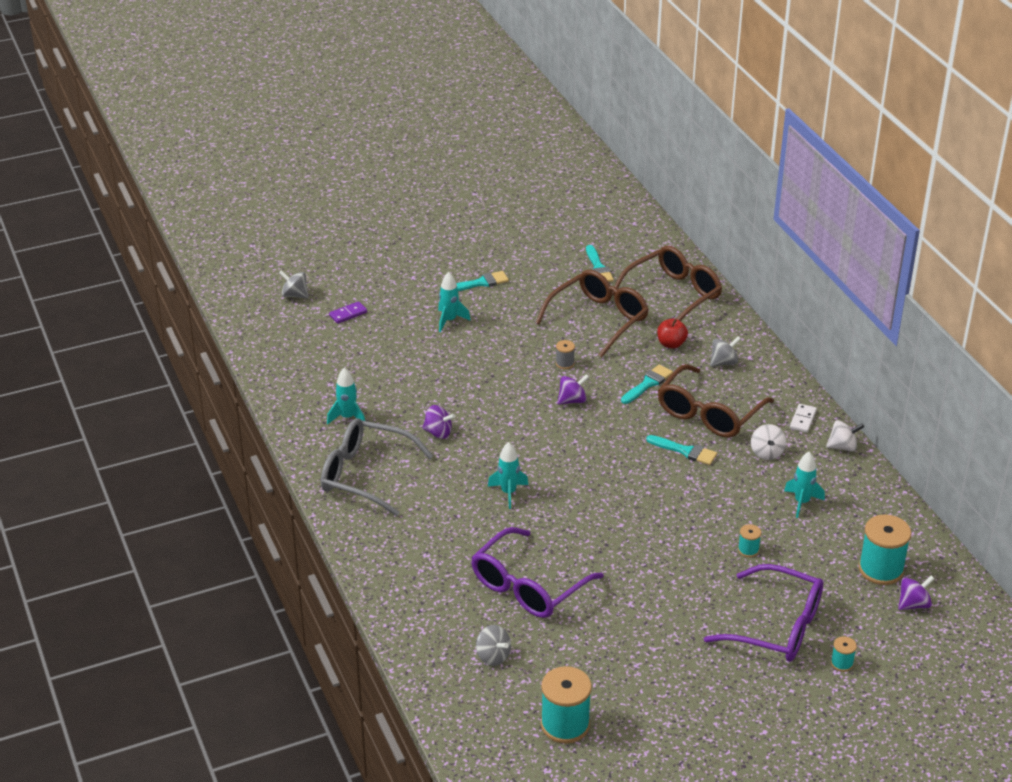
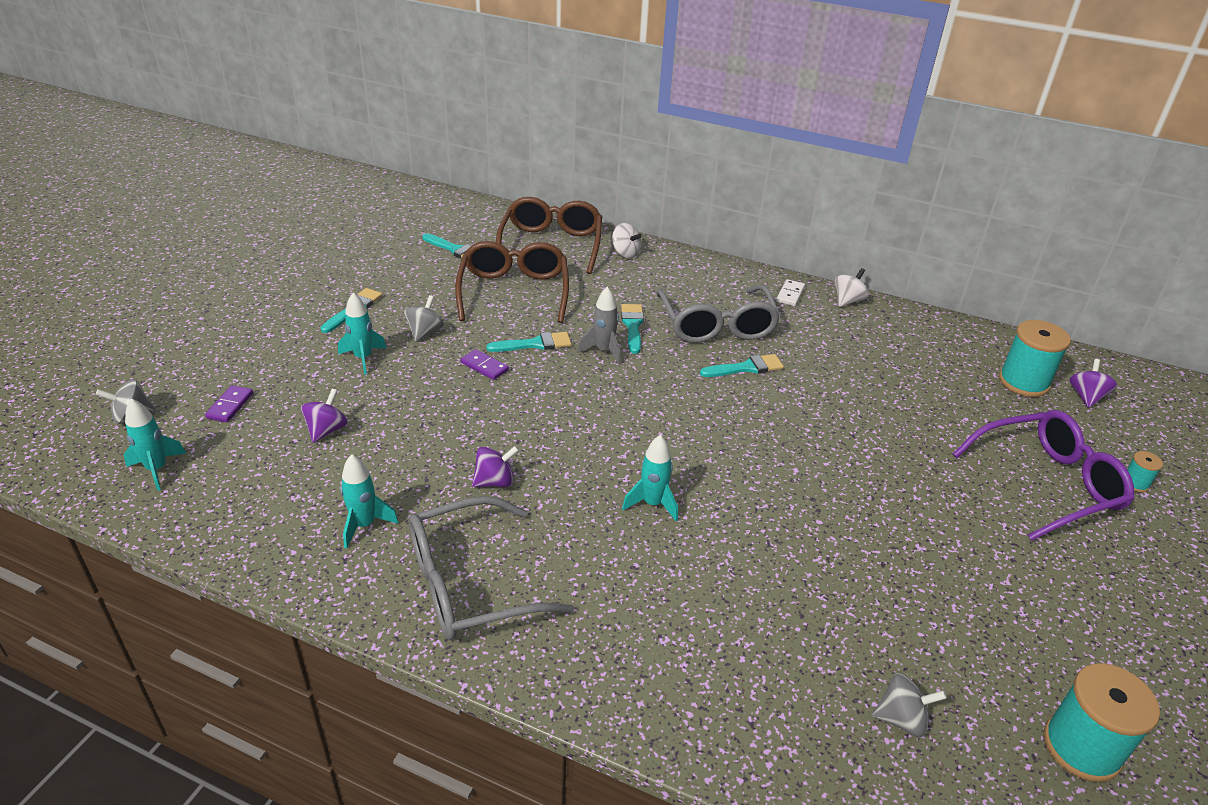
camera: 45 degrees left, 0 degrees up
(515, 362) = (484, 366): none -> purple domino
(528, 586) = (813, 599): purple glasses -> none
(565, 363) = (534, 344): grey spool -> turquoise brush
(572, 400) = (588, 374): purple spinning top -> purple spinning top (327, 430)
(604, 390) = (603, 351): none -> grey rocket
(671, 344) = (605, 284): red apple -> none
(709, 413) = (717, 326): brown glasses -> grey glasses
(724, 362) = (667, 279): grey spinning top -> grey spinning top (425, 332)
(748, 550) = (921, 426): turquoise spool -> none
(767, 453) = (806, 334): white spinning top -> white spinning top (625, 253)
(802, 419) = (790, 294): white domino -> white domino turned 45 degrees clockwise
(802, 502) = (891, 360): turquoise rocket -> turquoise rocket (157, 469)

